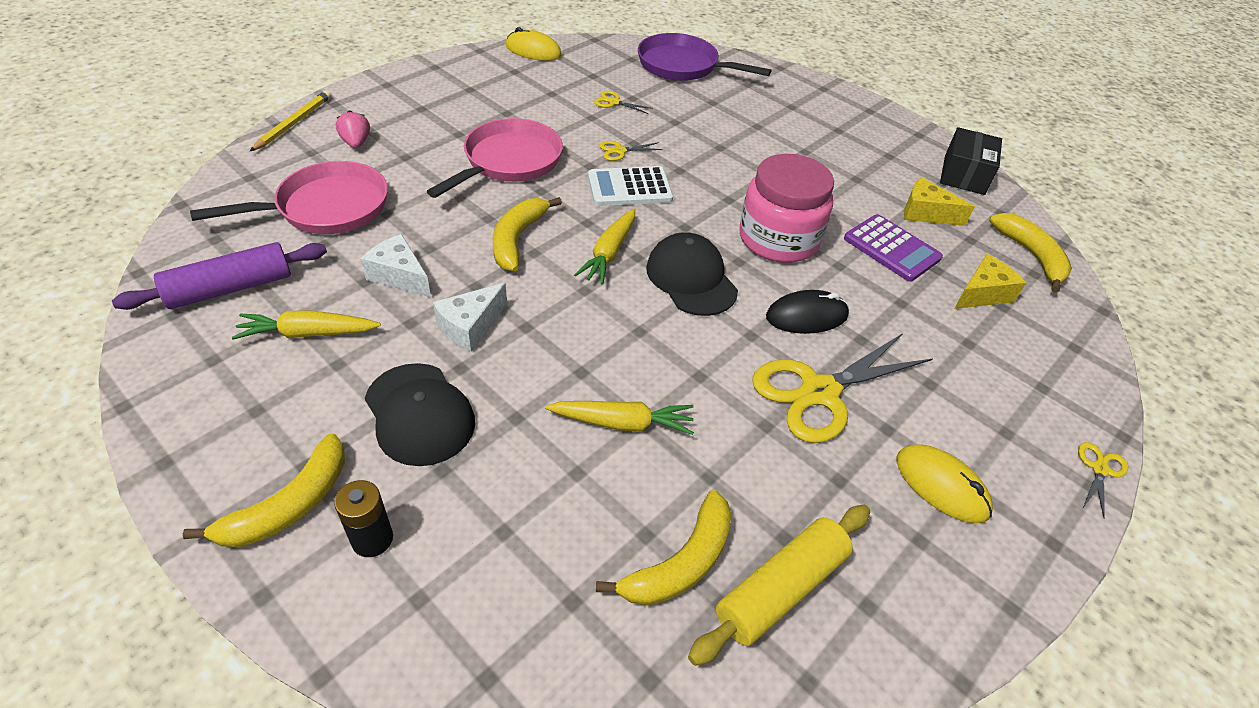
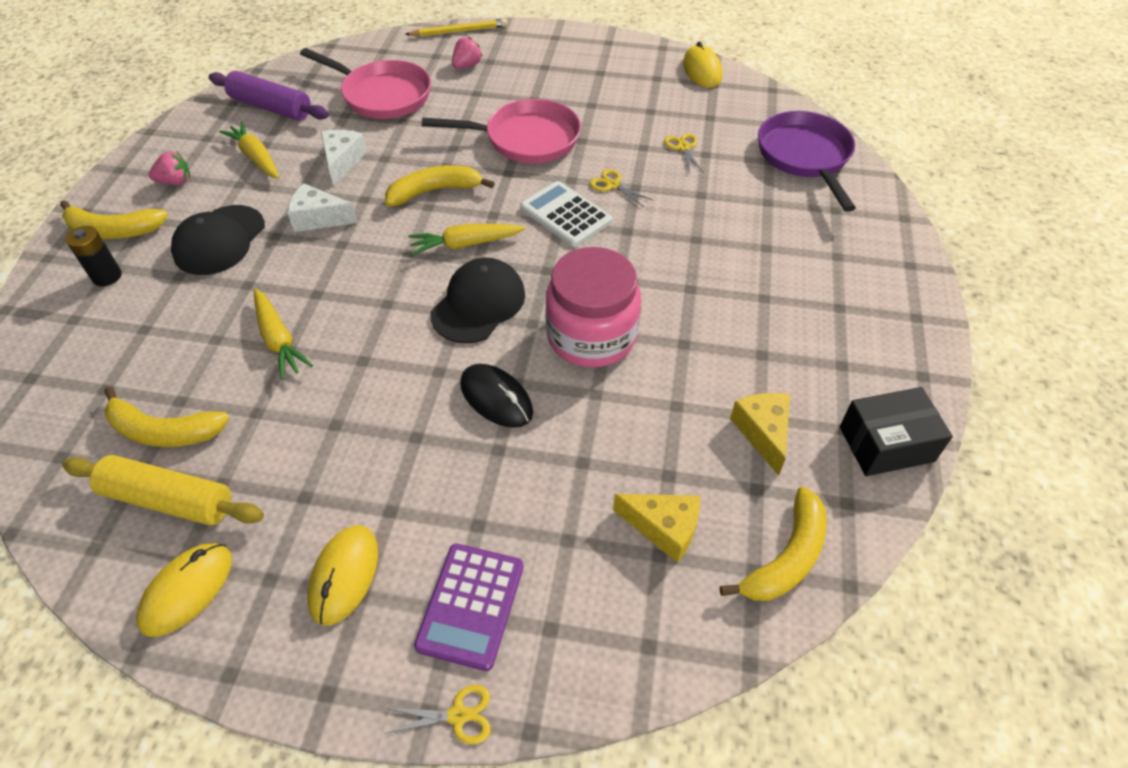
camera: 60 degrees right, 5 degrees up
(264, 415) = (175, 182): none -> pink strawberry
(819, 392) = (401, 445): yellow scissors -> none
(891, 248) = (665, 425): purple calculator -> purple calculator (470, 605)
(903, 611) = (187, 590): none -> yellow mouse

